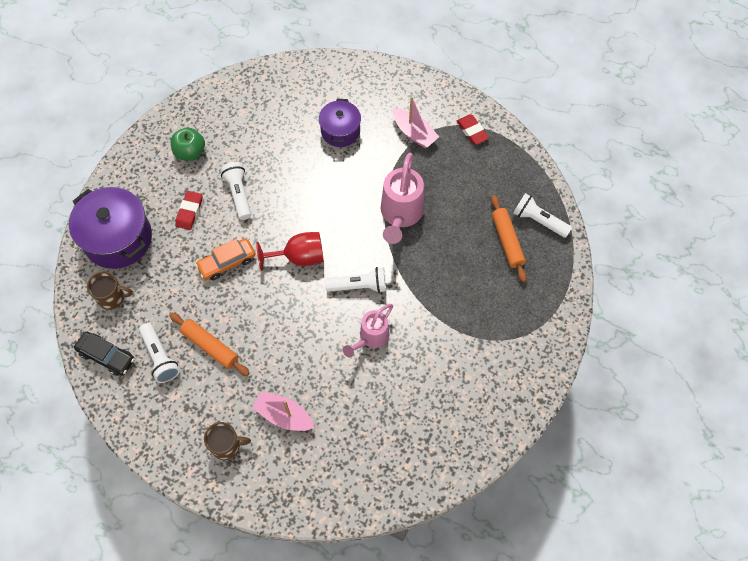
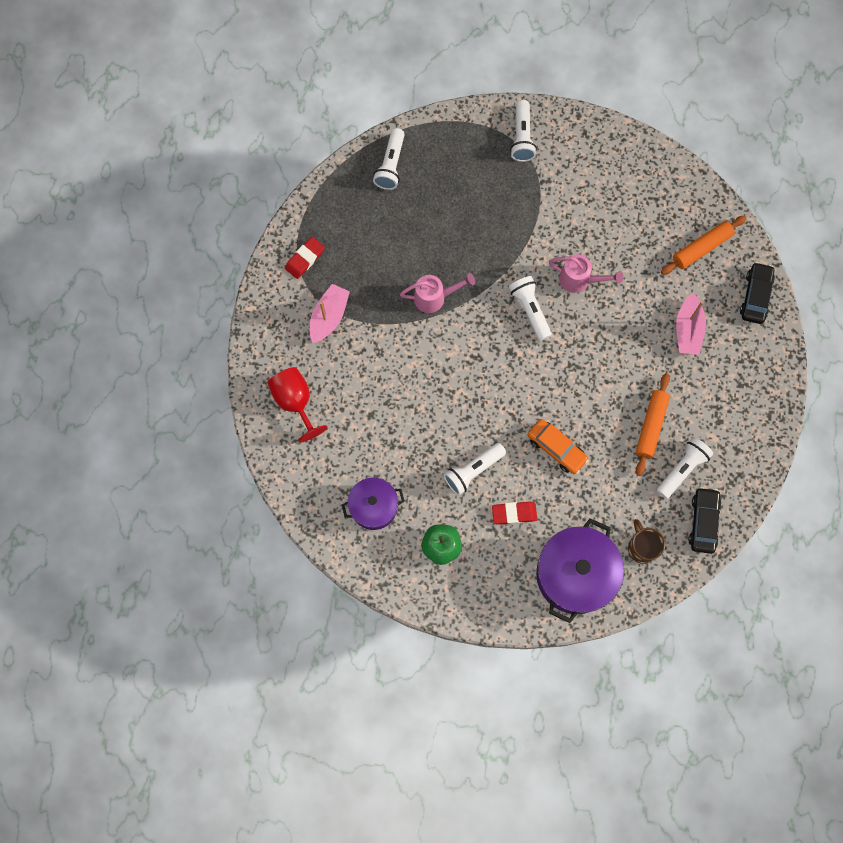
camera: 110 degrees left, 10 degrees up
(226, 445) = (737, 369): brown mug -> none
(290, 495) = (755, 296): none -> black car
(299, 257) = (522, 379): red goblet -> red goblet (295, 402)
(340, 131) = (354, 394): purple pot -> purple pot (373, 507)
(400, 214) = (434, 297): pink watering can -> pink watering can, size x0.64
(507, 241) = (425, 188): orange rolling pin -> orange rolling pin (701, 248)
(533, 340) = (522, 137): none -> white flashlight

